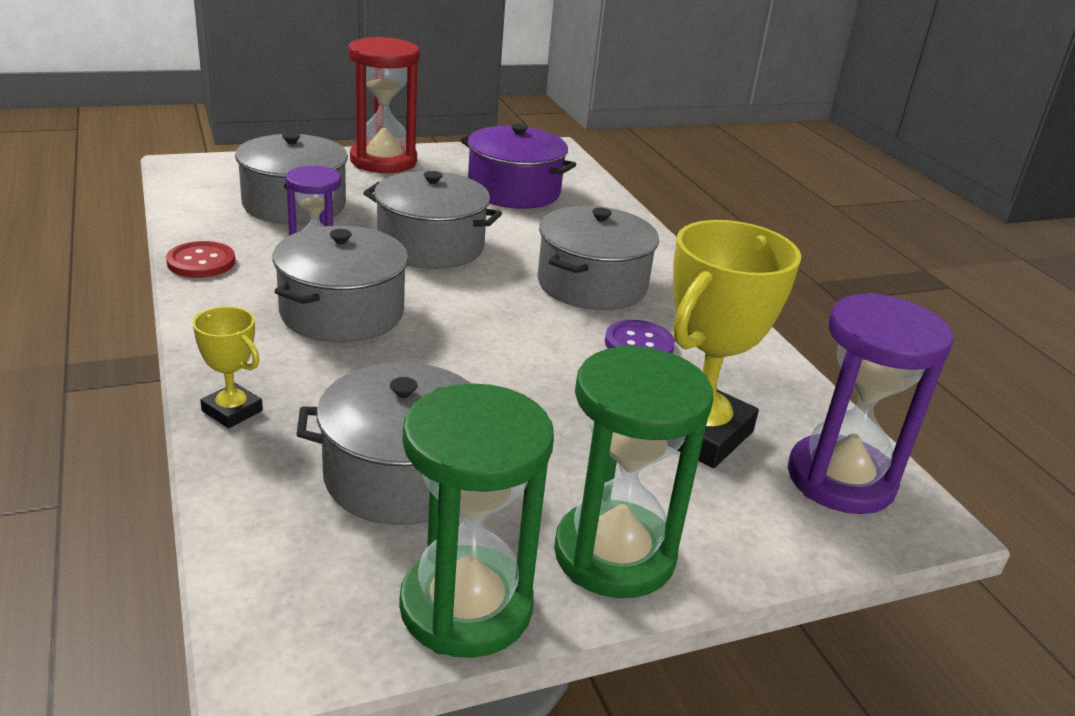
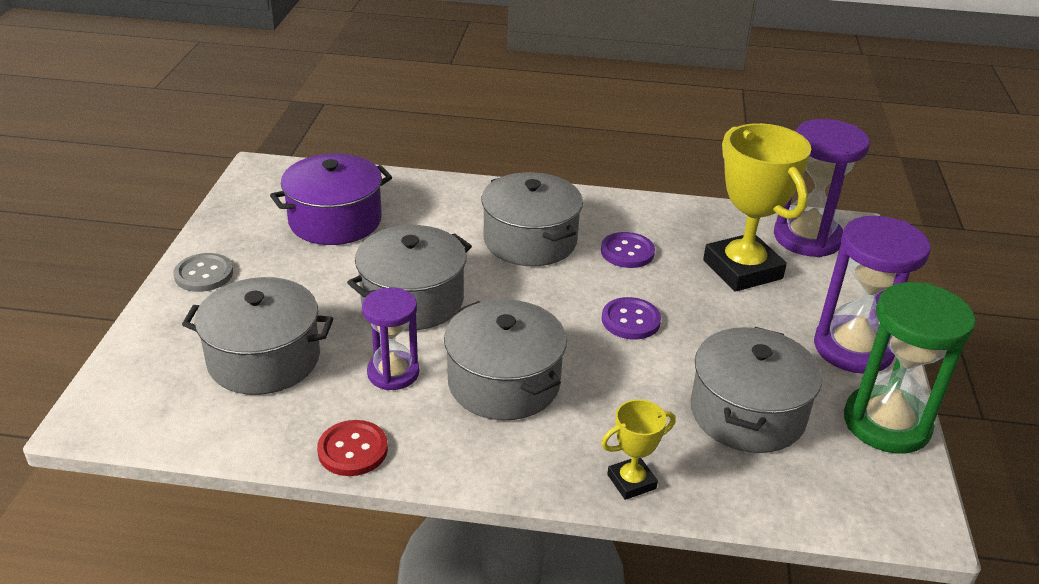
camera: 60 degrees left, 5 degrees up
(383, 161) = (204, 274): red hourglass -> grey button
(510, 367) = (630, 320): none -> purple button
(614, 554) = (853, 348): green hourglass -> purple hourglass

